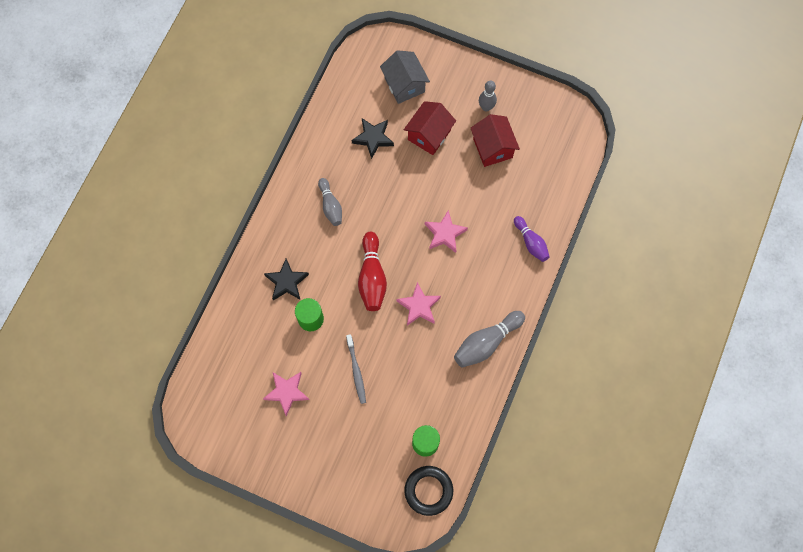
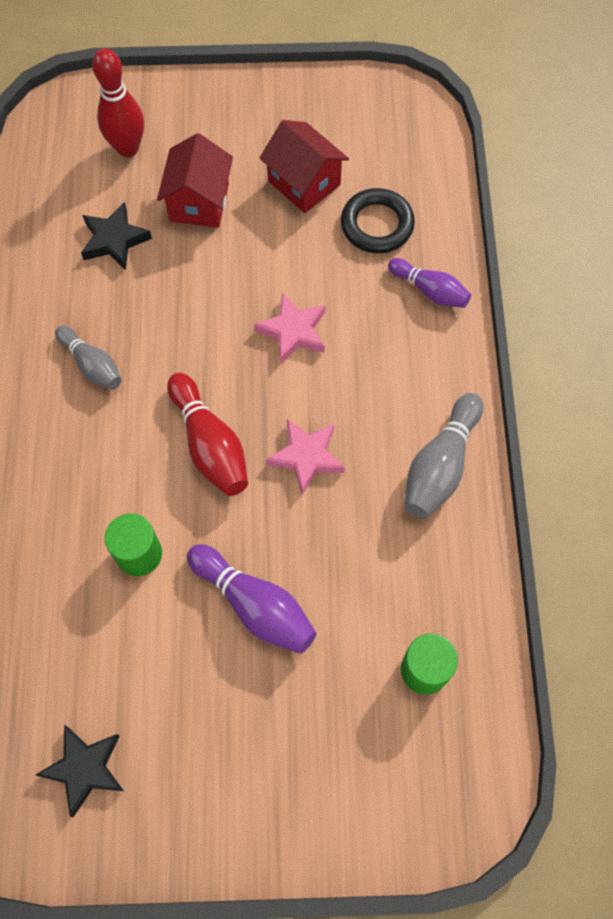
camera: 25 degrees left, 5 degrees down
(287, 282) = (72, 512): black star -> black star (85, 769)
(287, 392) = (152, 694): pink star -> none
(356, 371) = (254, 605): grey toothbrush -> purple bowling pin
(404, 85) = (127, 148): grey house -> red bowling pin
(428, 490) = (470, 747): black ring -> black ring (377, 225)
(486, 107) = (266, 132): grey bowling pin -> none

